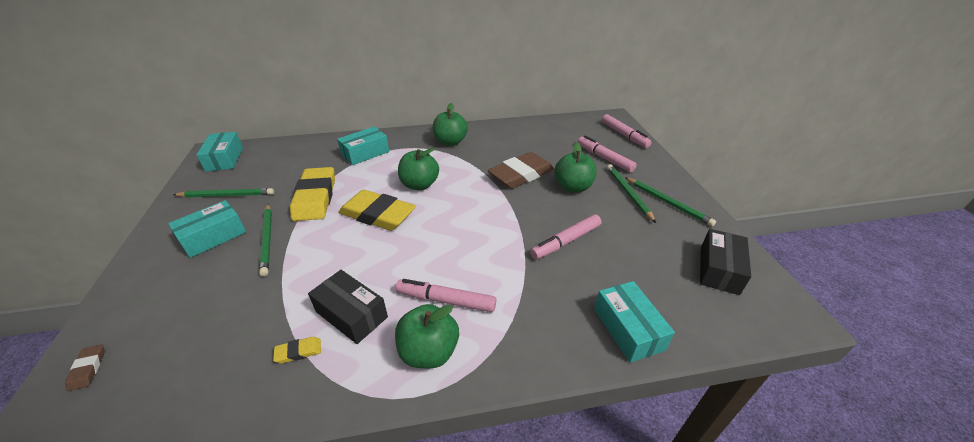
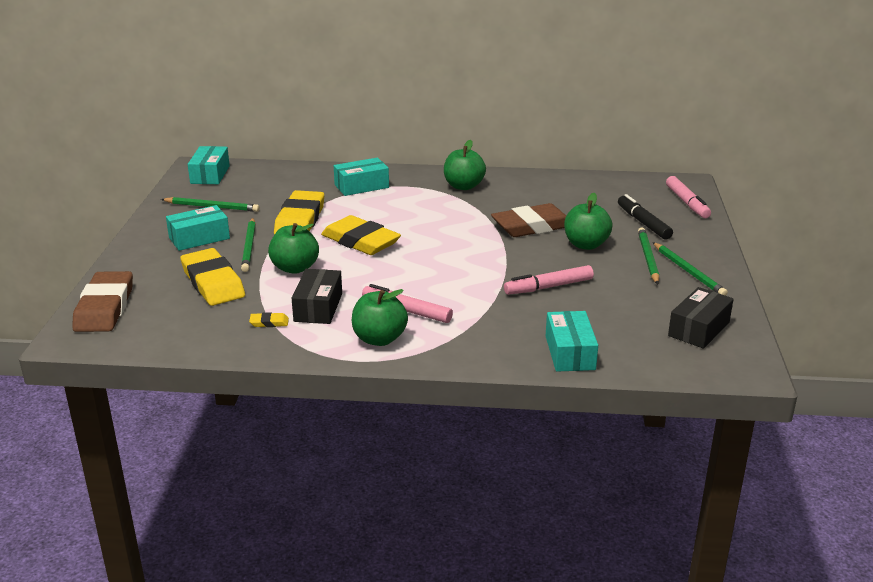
camera: 15 degrees right, 10 degrees down
(88, 369) = (104, 307): brown eraser -> brown eraser, size x2.49
(228, 299) = (213, 283): none -> yellow eraser
(351, 314) = (318, 307): black box -> black box turned 45 degrees clockwise
(419, 185) = (413, 222): green apple -> green apple (295, 268)
(604, 158) = (643, 223): pink marker -> black marker

